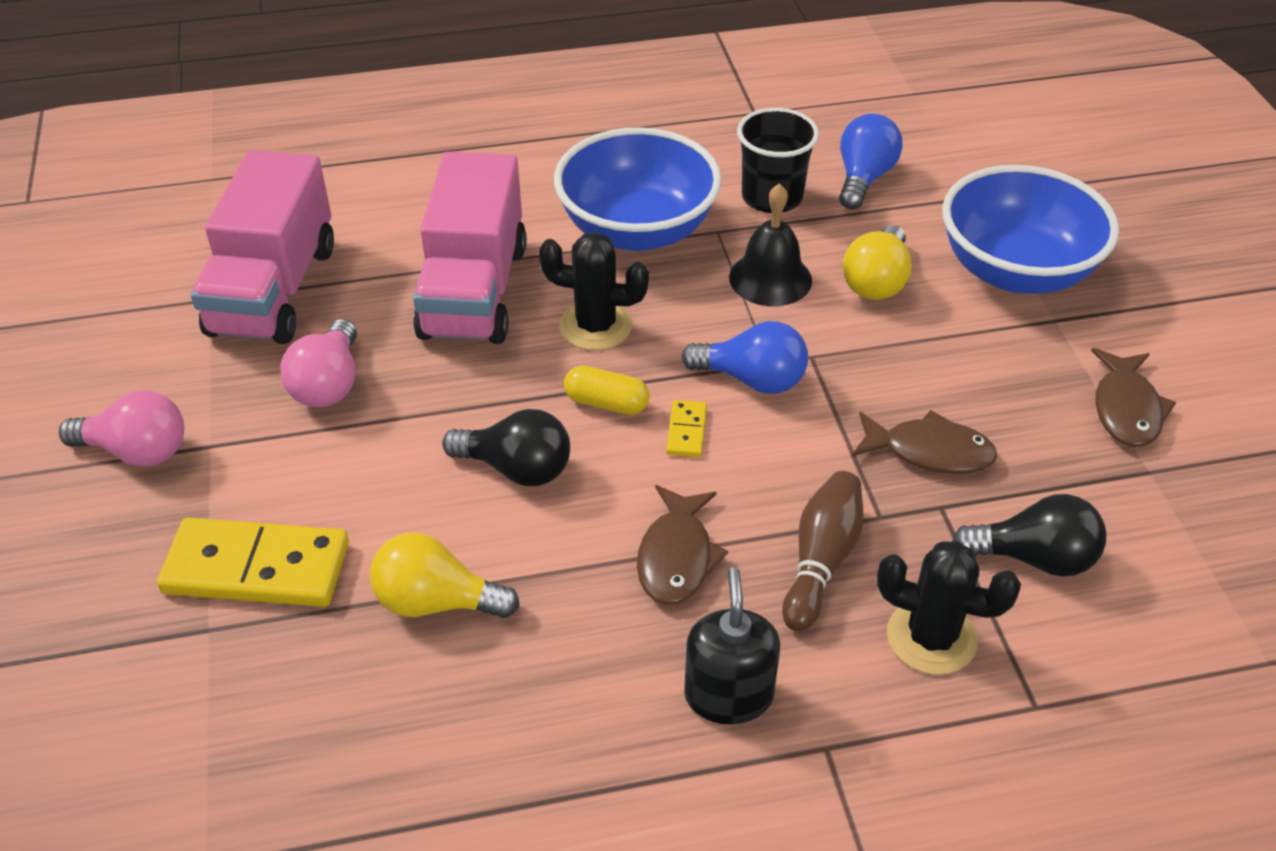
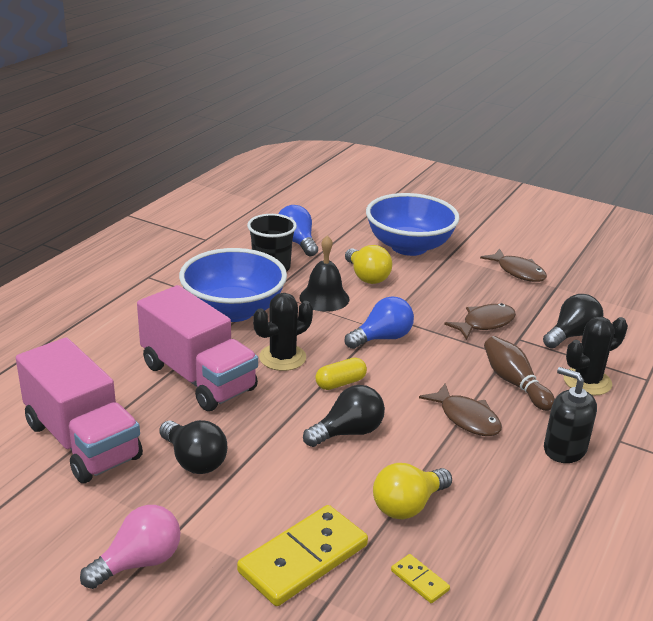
camera: 50 degrees left, 15 degrees down
(328, 384) = (194, 460): pink light bulb -> black light bulb
(687, 431) = (390, 372): yellow domino -> yellow domino (420, 580)

